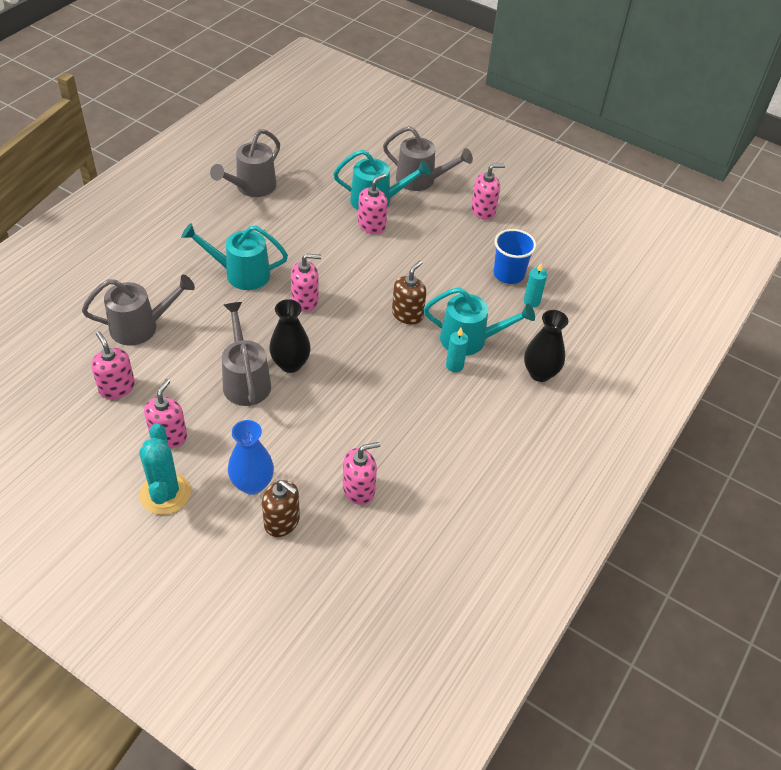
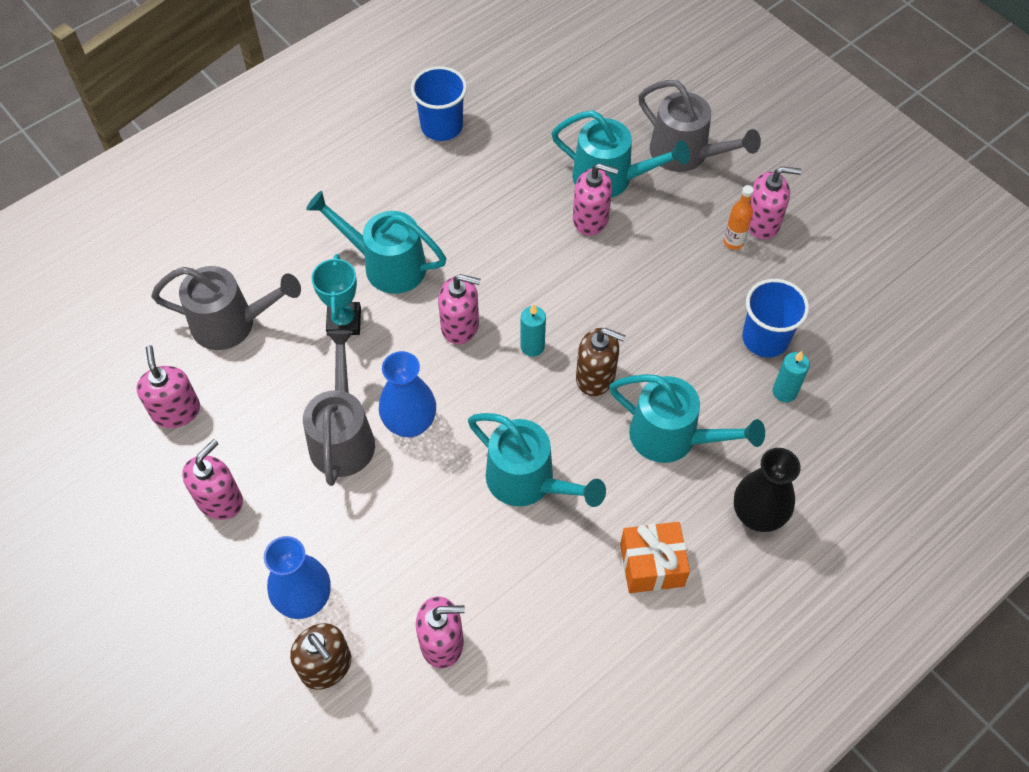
camera: 20 degrees right, 10 degrees up
(165, 493) = (191, 586): turquoise cactus -> none
(222, 312) = (344, 321): none -> turquoise trophy
(251, 188) = (442, 126): grey watering can -> blue cup
(290, 364) = (410, 423): black vase -> blue vase
(372, 225) = (591, 219): pink soap dispenser -> pink soap dispenser turned 45 degrees clockwise
(384, 383) = (529, 482): none -> turquoise watering can
(407, 314) = (595, 377): brown soap dispenser -> brown soap dispenser turned 60 degrees clockwise
(454, 366) = (636, 475): turquoise candle -> turquoise candle (532, 346)
(469, 224) = (733, 242): none -> orange bottle
(483, 415) = (652, 565): none -> orange gift

